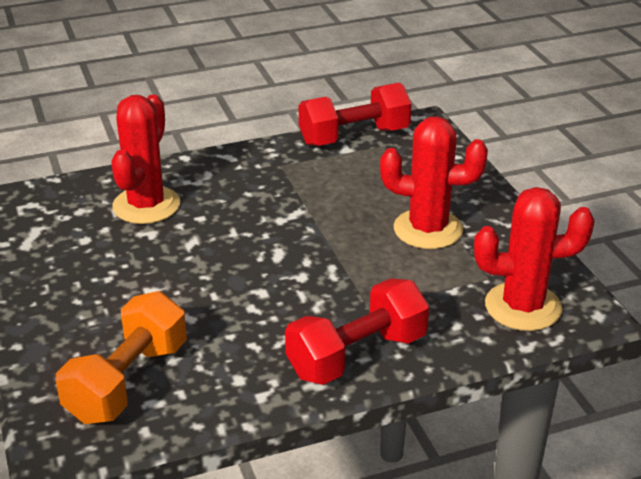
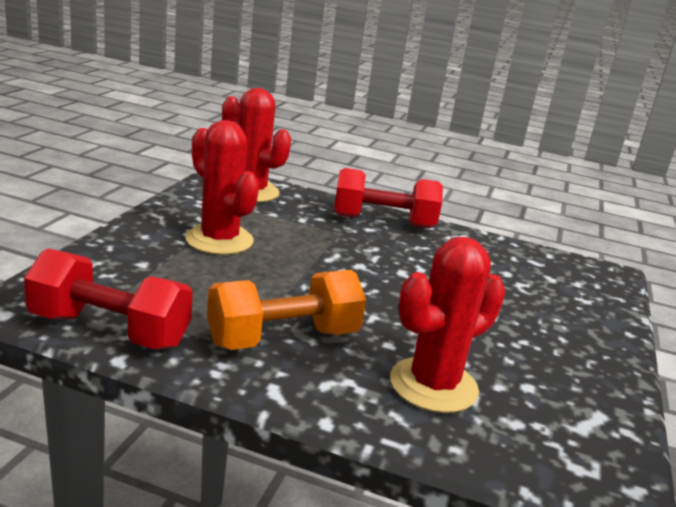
camera: 145 degrees left, 10 degrees down
(127, 382) = (548, 276): orange dumbbell -> orange dumbbell (283, 338)

